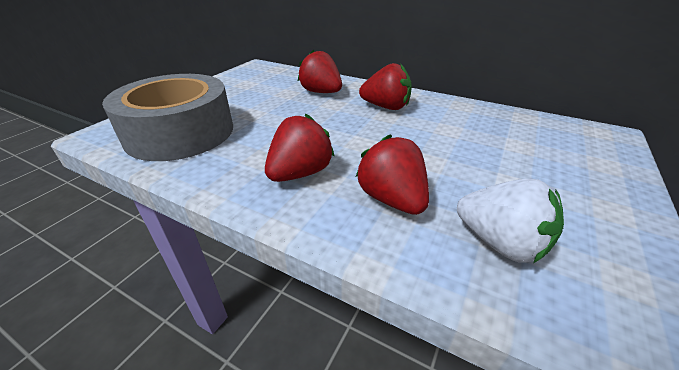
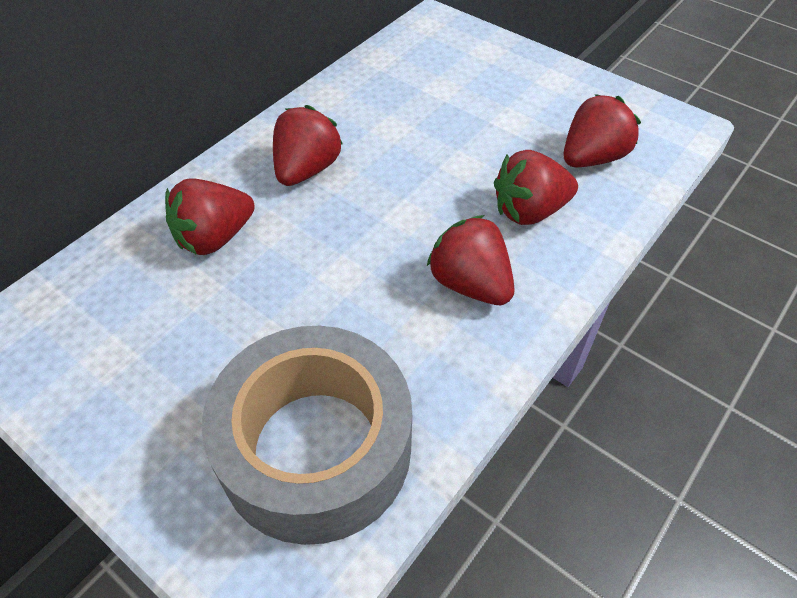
camera: 80 degrees left, 15 degrees up
(500, 243) = (592, 158): white strawberry -> red strawberry

